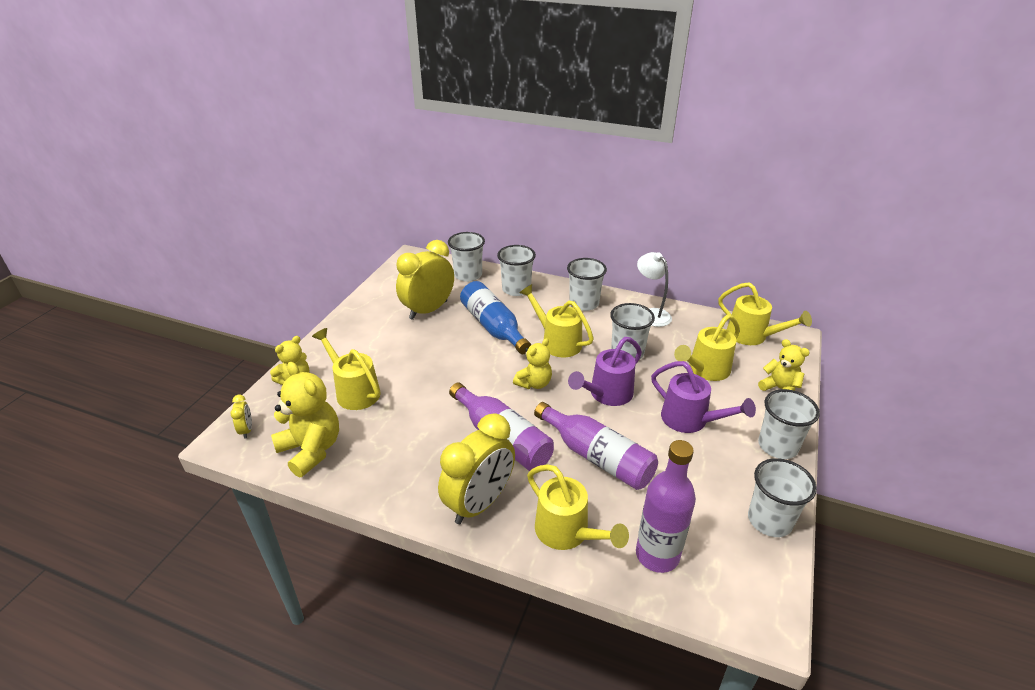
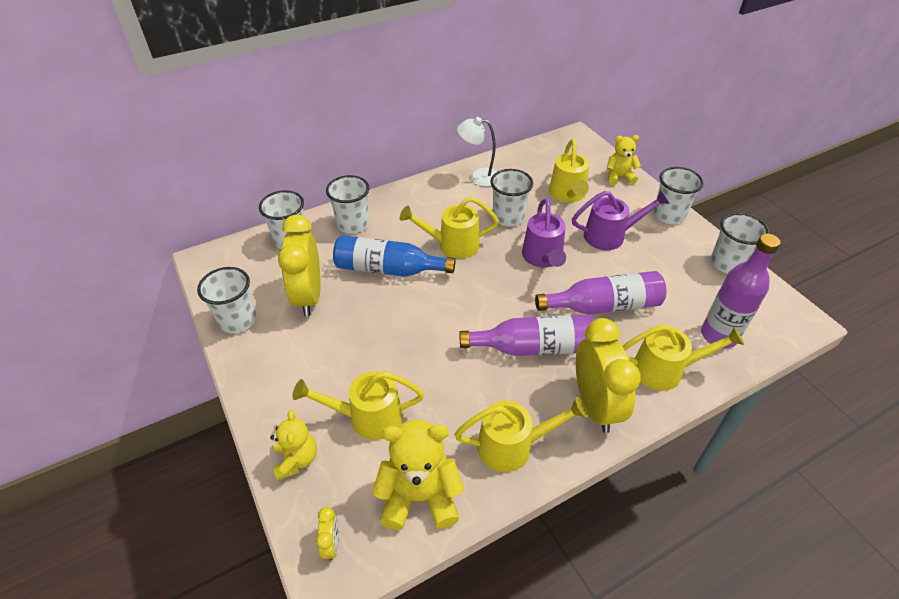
camera: 50 degrees left, 10 degrees up
(246, 430) = (332, 544): yellow clock -> yellow clock turned 60 degrees clockwise
(534, 383) = (488, 289): yellow teddy bear -> none
(584, 303) = (422, 200): white cup -> white cup (238, 320)
(752, 336) = (557, 151): yellow watering can -> yellow watering can (513, 446)

